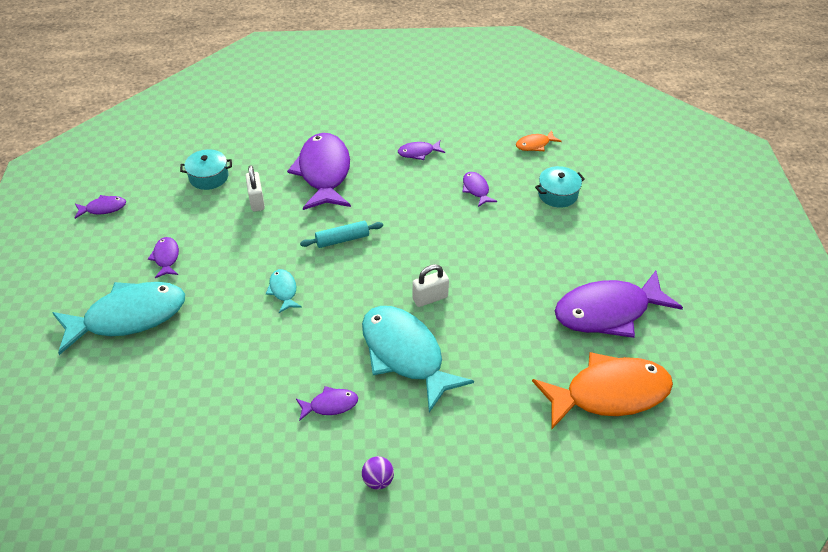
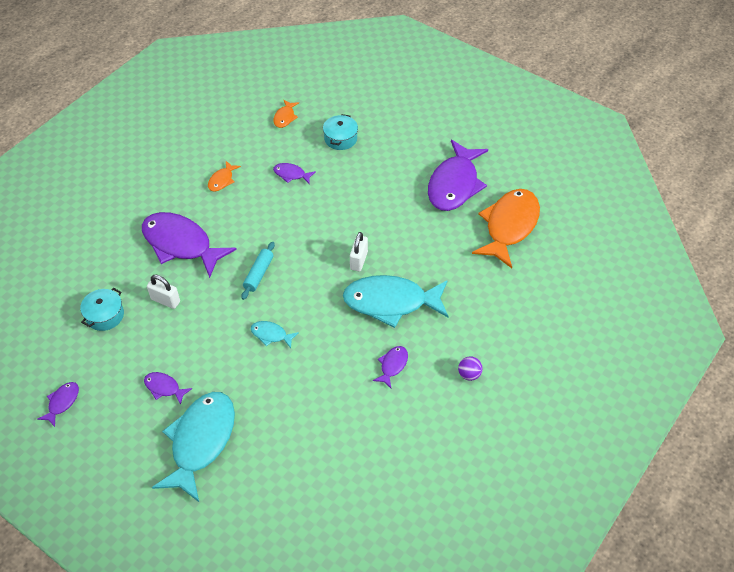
camera: 50 degrees left, 5 degrees up
(418, 152) = (222, 180): purple fish -> orange fish

